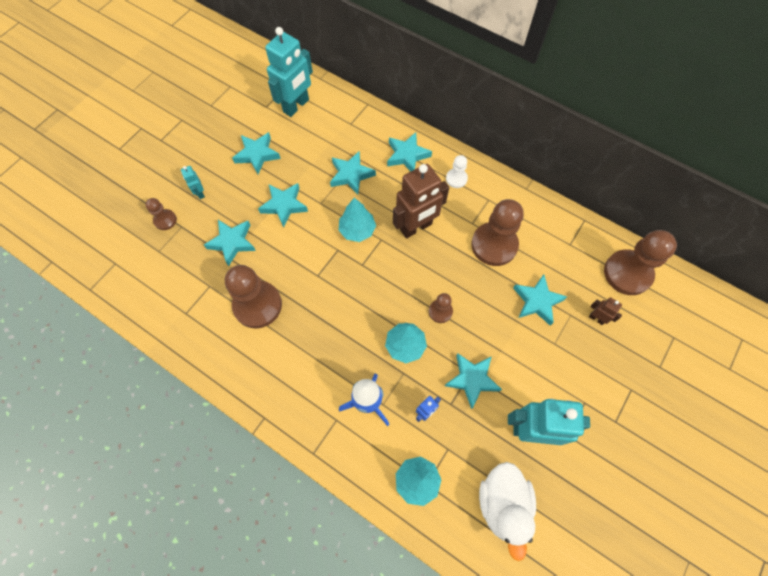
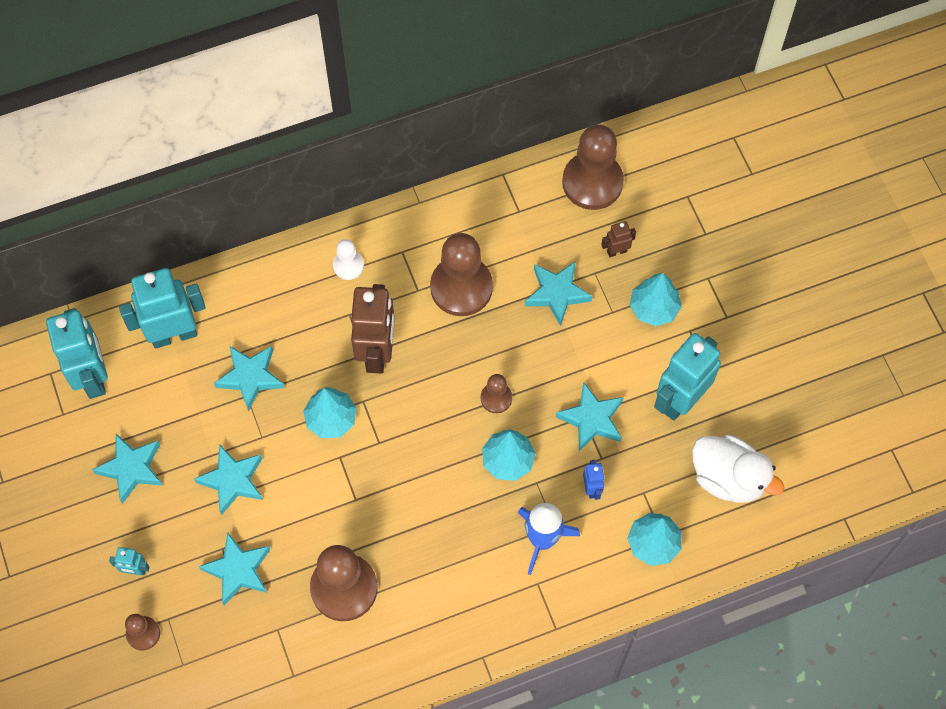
camera: 55 degrees left, 0 degrees up
(348, 125) = (174, 334): none -> turquoise robot
(407, 155) = (273, 296): turquoise star -> none
(579, 368) = (654, 308): none -> turquoise tree

